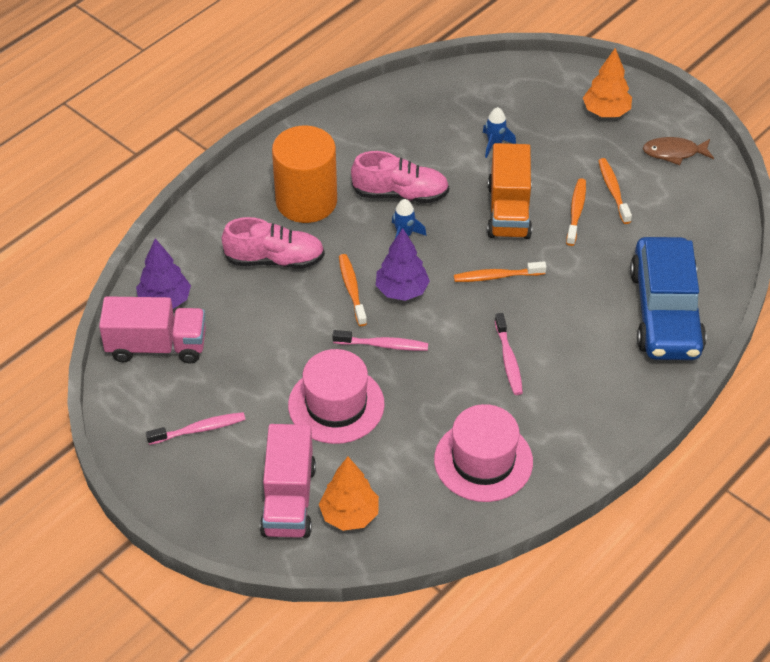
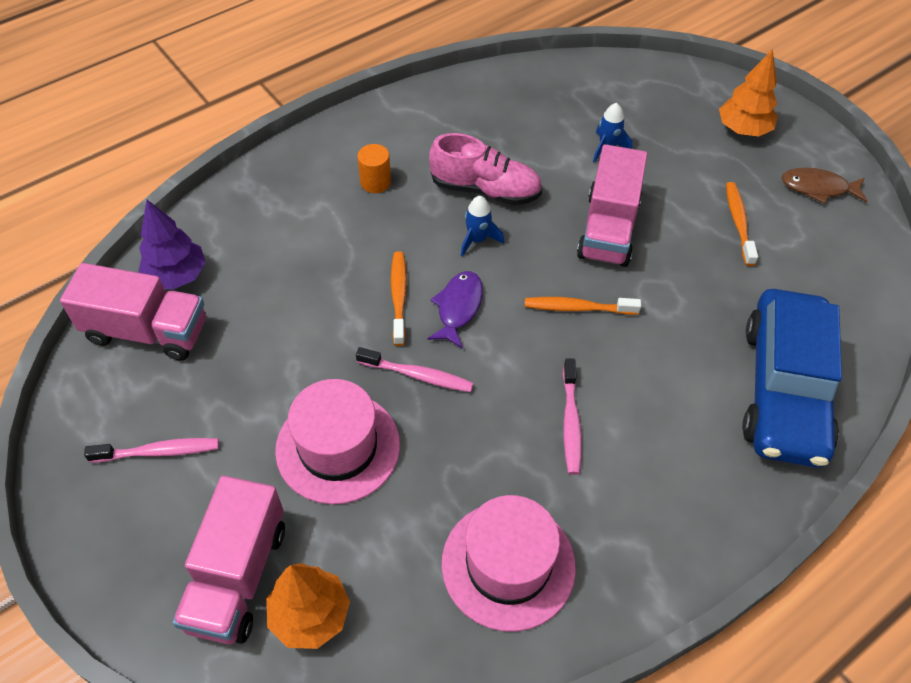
camera: 10 degrees right, 5 degrees up
(275, 259) = (319, 246): pink shoe -> none
(306, 201) = (375, 182): orange cylinder -> orange cylinder, size x0.43
(402, 290) = (458, 308): purple tree -> purple fish
(509, 211) = (608, 229): orange truck -> pink truck
(576, 211) = (689, 241): orange toothbrush -> none

